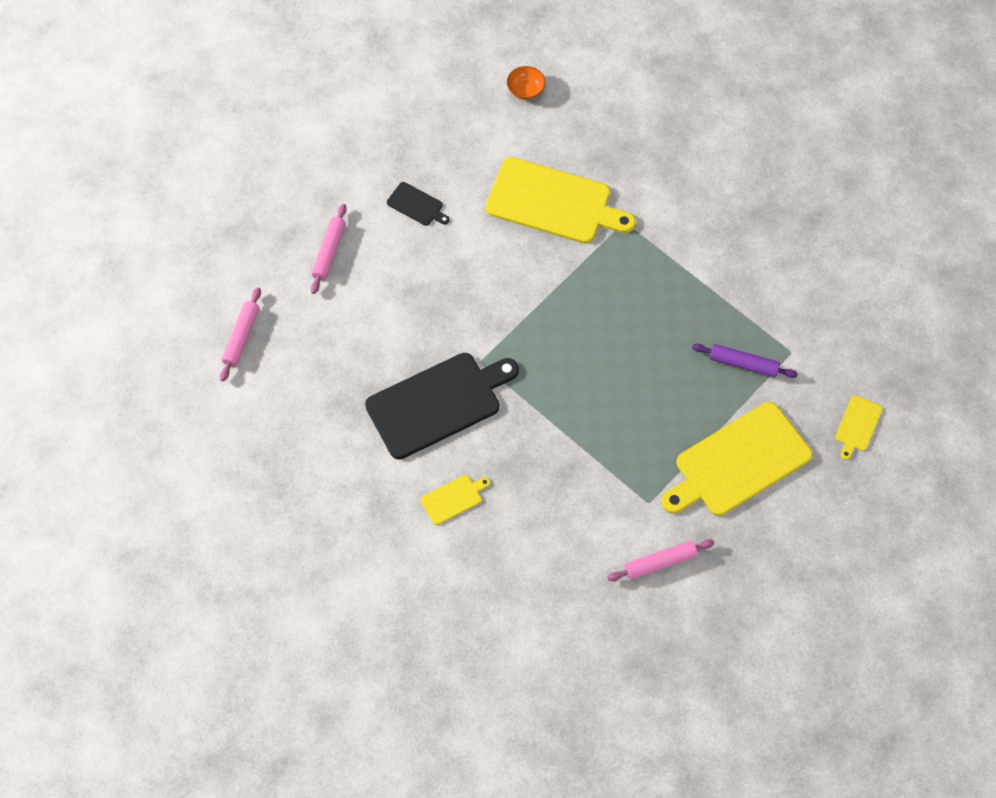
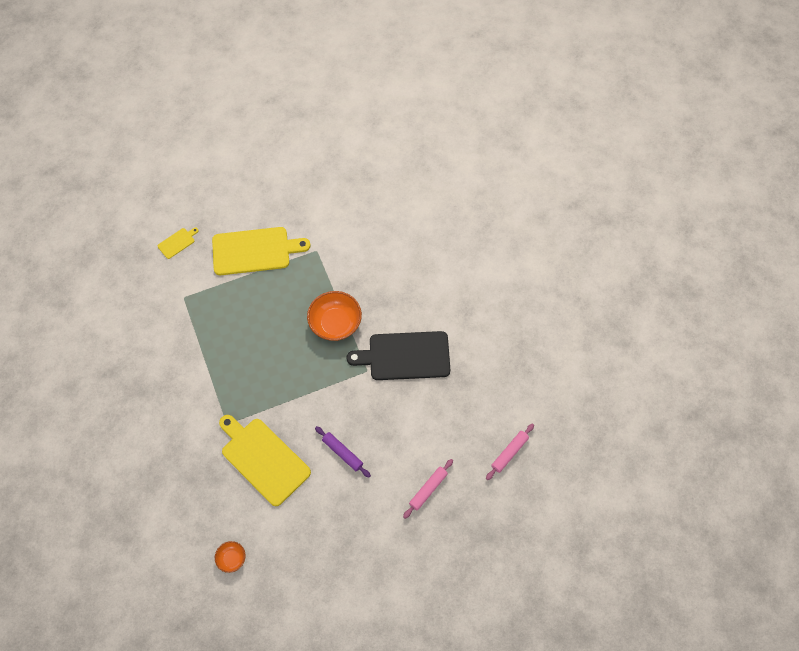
camera: 155 degrees left, 0 degrees up
(416, 205) = (354, 499): black cutting board -> none
(453, 499) = (423, 297): yellow cutting board -> none
(559, 406) = (335, 323): none -> orange bowl
(660, 562) = (329, 219): pink rolling pin -> none
(743, 364) = (215, 302): purple rolling pin -> purple rolling pin (342, 453)

